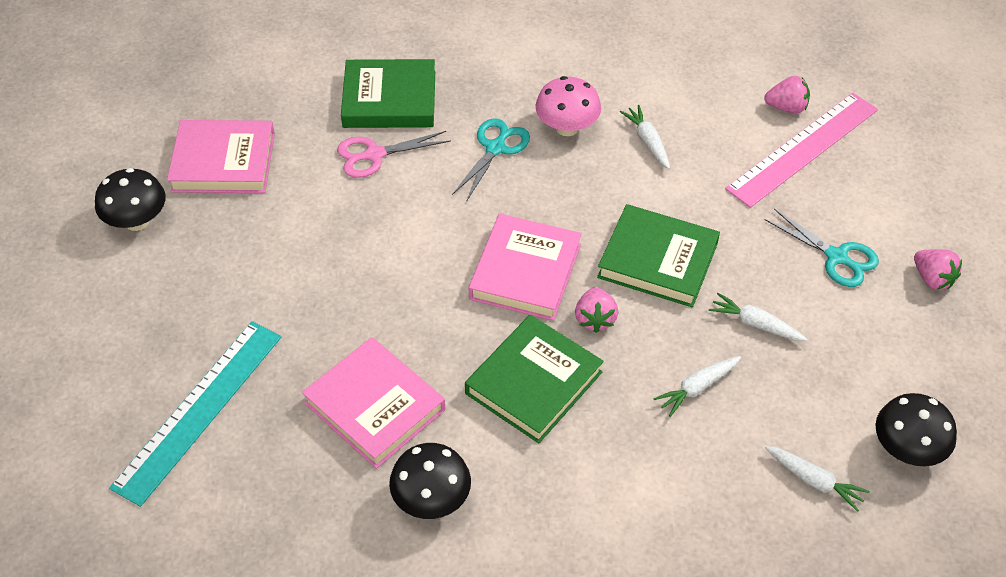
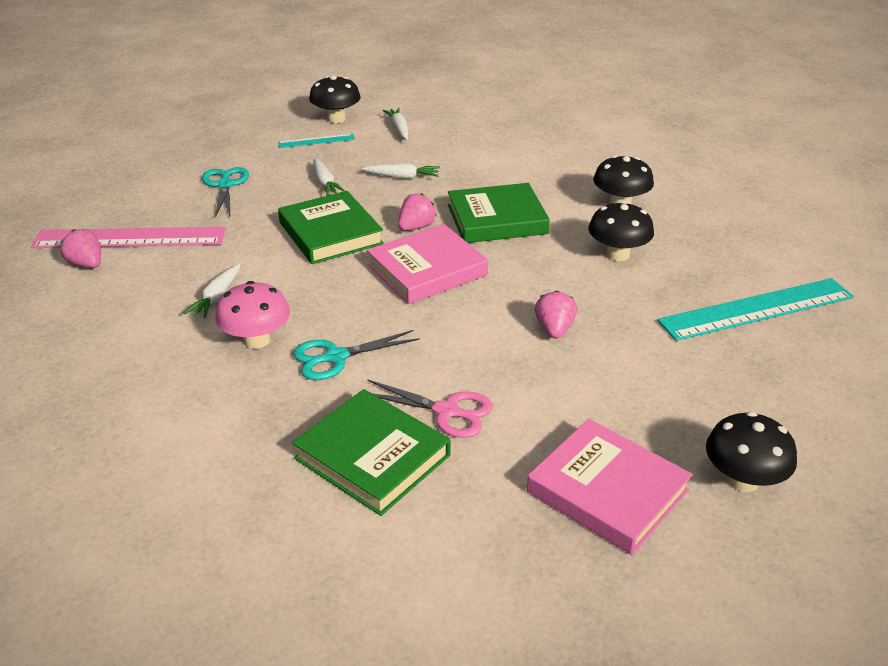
camera: 140 degrees left, 15 degrees down
(374, 406) = (617, 254): pink book -> black mushroom
(864, 388) = (316, 141): none -> turquoise ruler
(932, 279) = (196, 155): pink strawberry -> pink strawberry (554, 329)

